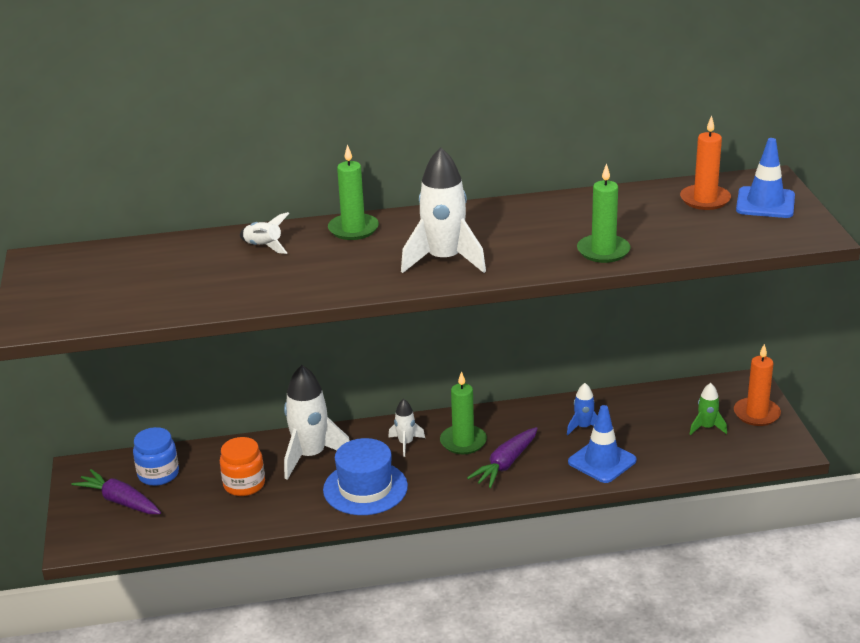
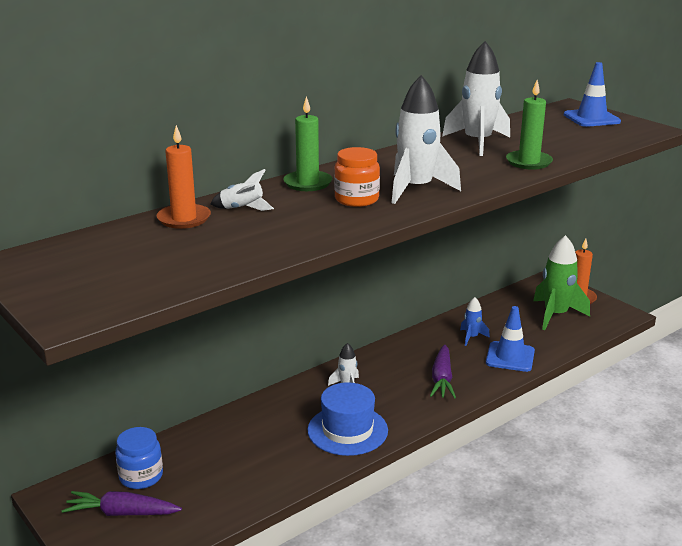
camera: 30 degrees left, 5 degrees down
(244, 484) = (235, 460): orange jar -> orange jar (356, 199)
(310, 456) = (274, 419): white rocket -> white rocket (477, 142)
(463, 442) = (392, 372): green candle -> none
(705, 200) = (549, 123): orange candle -> orange candle (184, 219)
(706, 427) = (555, 315): green rocket -> green rocket, size x1.98

